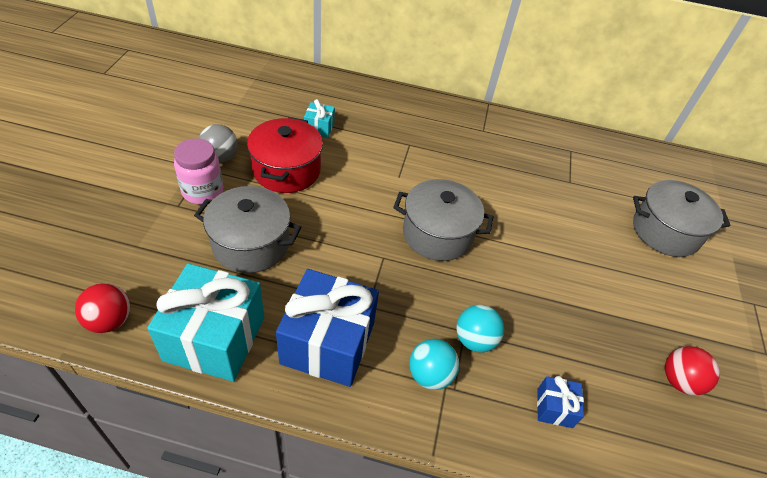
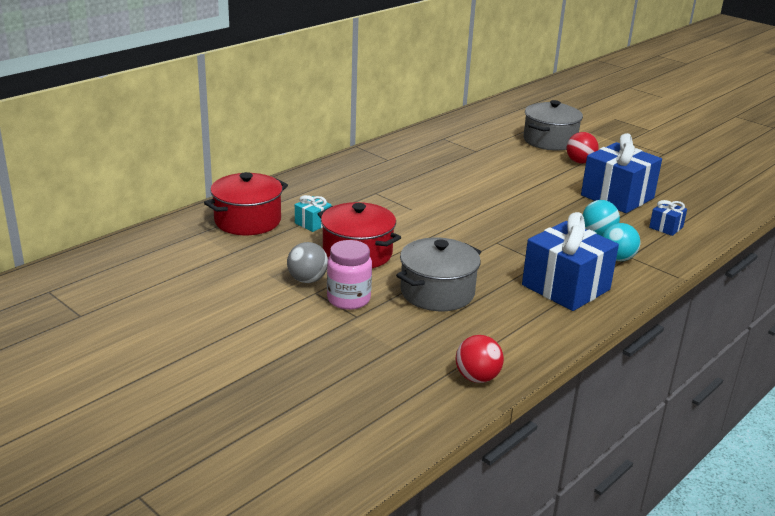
camera: 55 degrees left, 20 degrees down
(215, 338) = (530, 332): turquoise gift -> none
(294, 94) = (247, 221): none -> red pot
(437, 234) = (489, 214): grey pot -> none
(588, 334) = (617, 197): none -> blue gift
(679, 381) = (668, 184): red ball -> red ball (580, 162)

